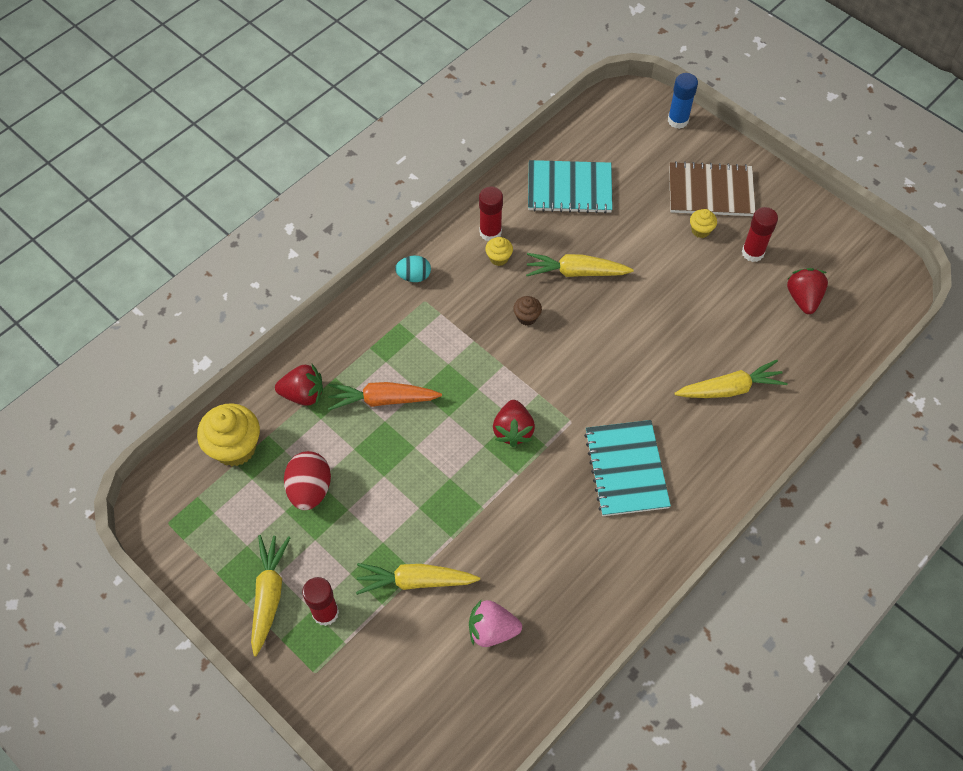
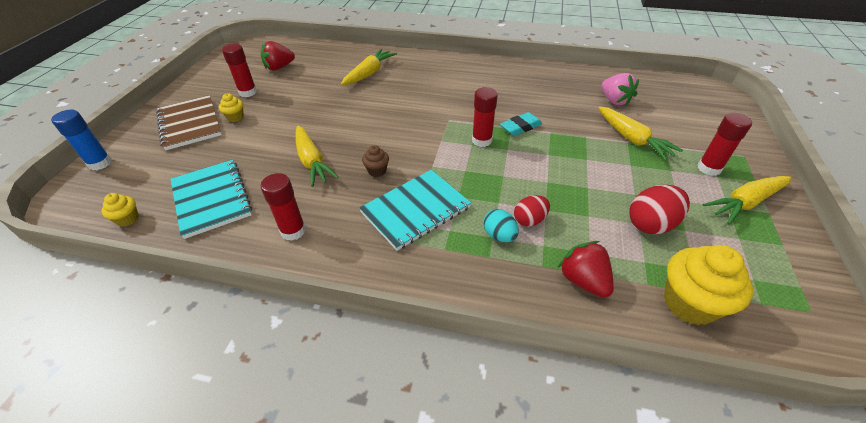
camera: 120 degrees left, 15 degrees down
(382, 400) = (529, 220): orange carrot -> red egg
(414, 276) = (383, 264): turquoise egg -> turquoise egg (499, 235)
(499, 258) = (323, 212): yellow cupcake -> yellow cupcake (128, 219)
(510, 483) = (520, 127): none -> turquoise eraser
(513, 430) = (482, 140): red strawberry -> red glue stick
(626, 469) = (461, 90): turquoise notebook -> turquoise notebook (415, 210)
(730, 389) = (369, 73): yellow carrot -> yellow carrot turned 75 degrees clockwise

